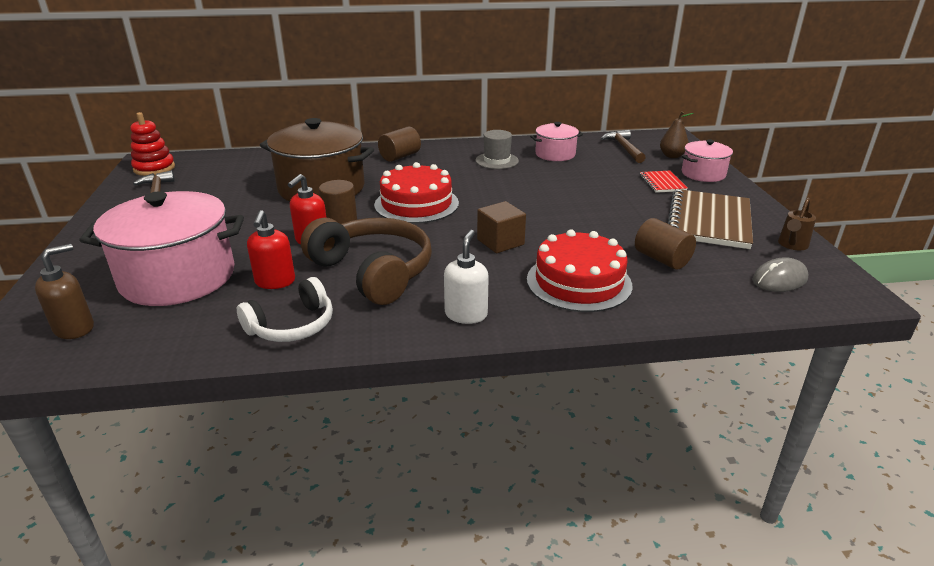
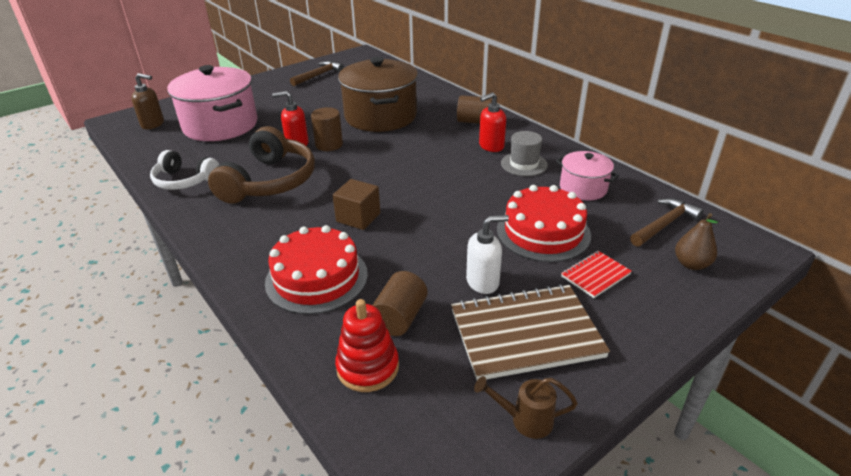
camera: 60 degrees right, 5 degrees up
(154, 168) = (353, 59): red stacking toy -> red stacking toy (368, 367)
(275, 282) = (233, 154): red soap dispenser -> red soap dispenser (491, 146)
(416, 204) = (392, 159): red cake -> red cake (543, 232)
(466, 314) = (232, 239): white soap dispenser -> white soap dispenser (483, 282)
(703, 174) = (665, 301): pink pot -> none
(779, 279) = (420, 420): grey mouse -> none

